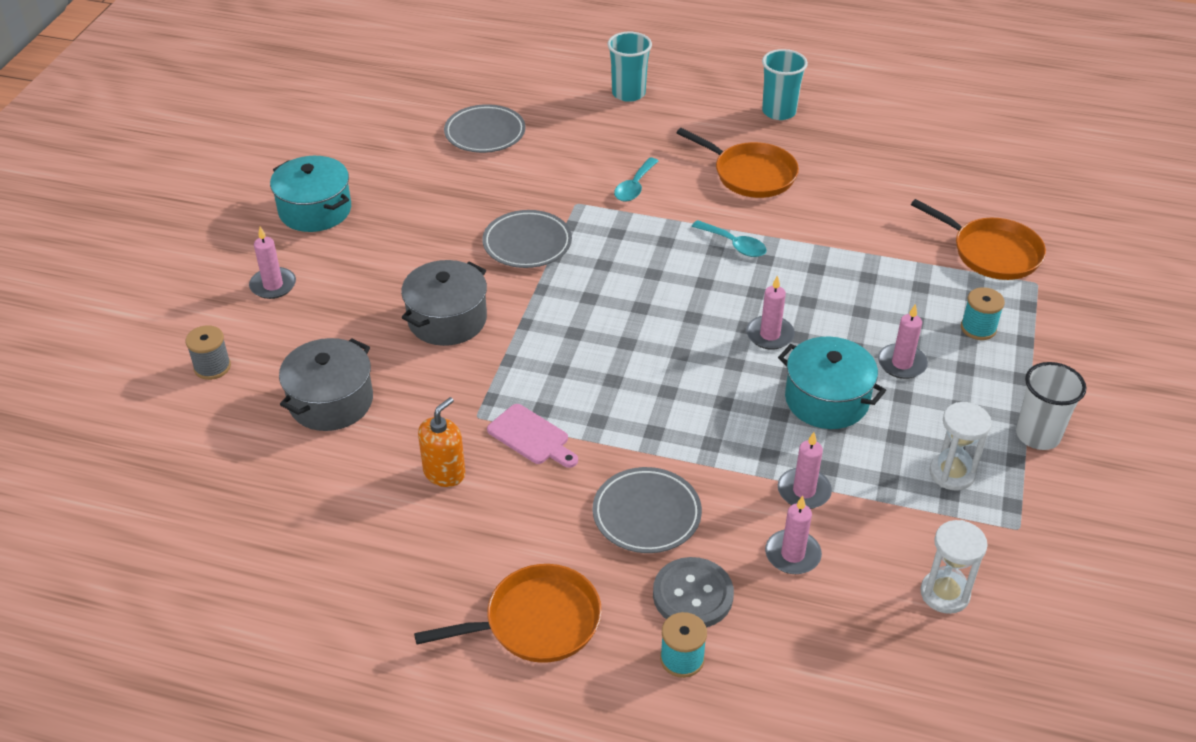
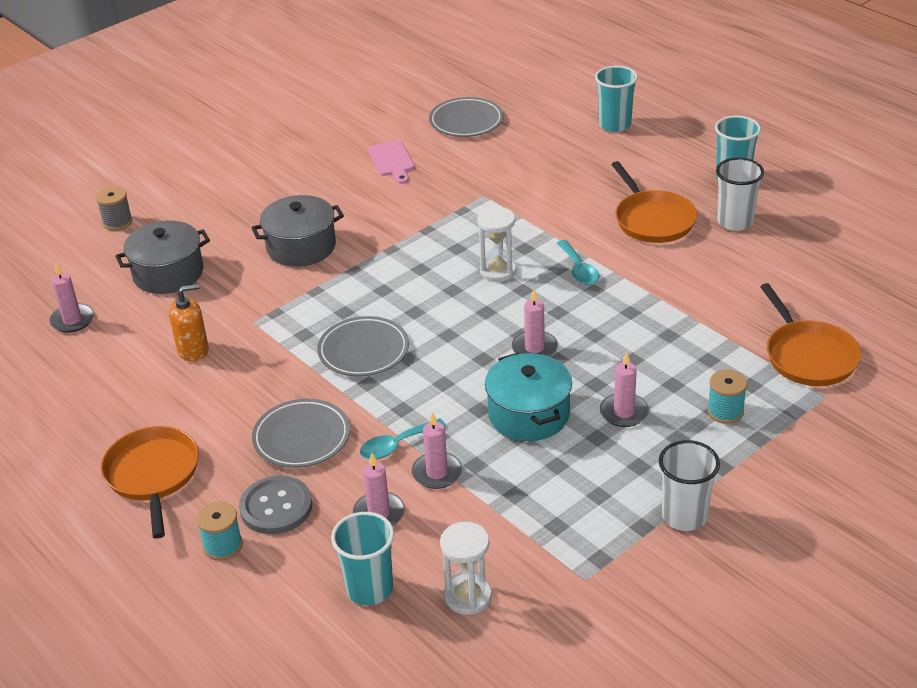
camera: 35 degrees right, 5 degrees down
(273, 285) = (208, 181): pink candle -> pink candle (72, 320)
(315, 210) = (287, 139): turquoise pot -> none
(527, 243) = (414, 213): grey plate -> grey plate (363, 351)
(531, 437) = (276, 350): pink cutting board -> pink cutting board (392, 161)
(537, 621) = (153, 475): orange pan -> orange pan turned 120 degrees counterclockwise
(634, 186) = (543, 198): turquoise spoon -> turquoise spoon (396, 445)
(820, 152) = (735, 221): none -> white cup
(856, 630) = (369, 589): none -> turquoise cup
(952, 473) = (574, 512): white hourglass -> white hourglass (498, 271)

